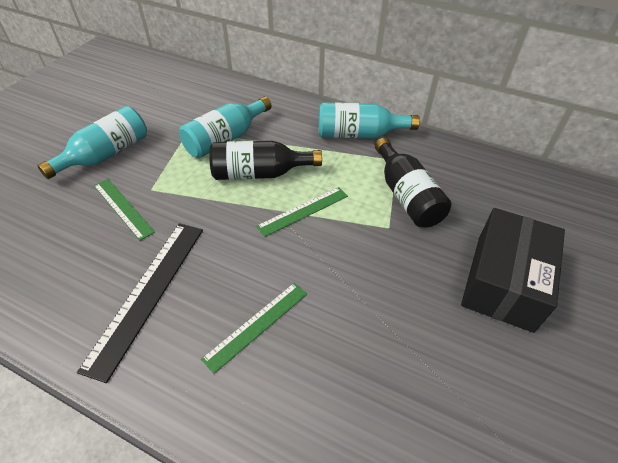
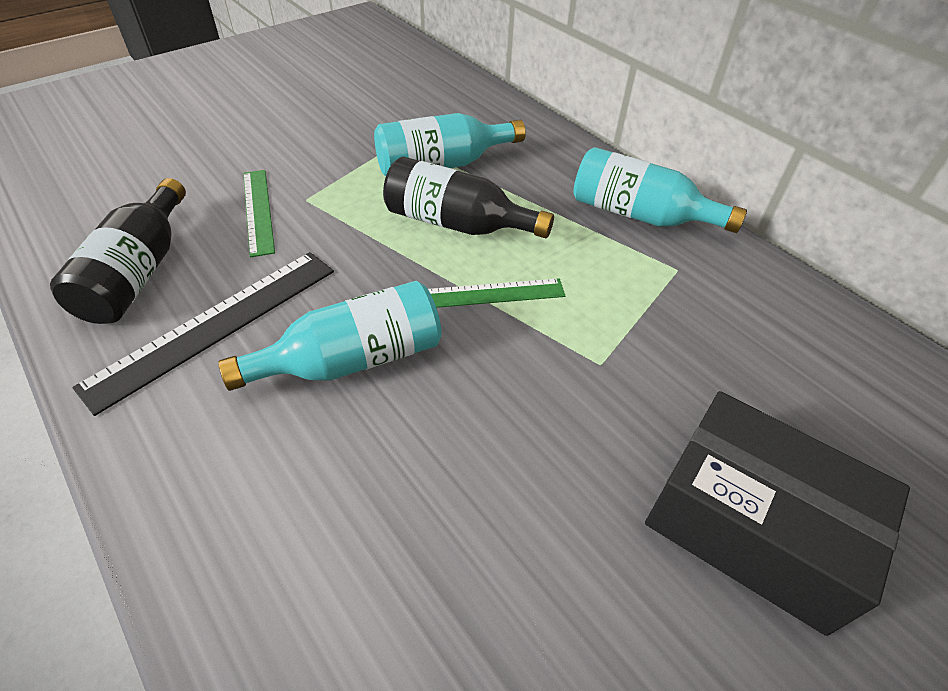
camera: 25 degrees right, 0 degrees up
(106, 155) = (282, 141): turquoise bottle -> turquoise bottle (352, 360)
(256, 325) = (319, 423): green ruler -> none
(406, 196) = (660, 327): black bottle -> black bottle (139, 272)
(504, 281) = (752, 526): black box -> black box turned 75 degrees clockwise

